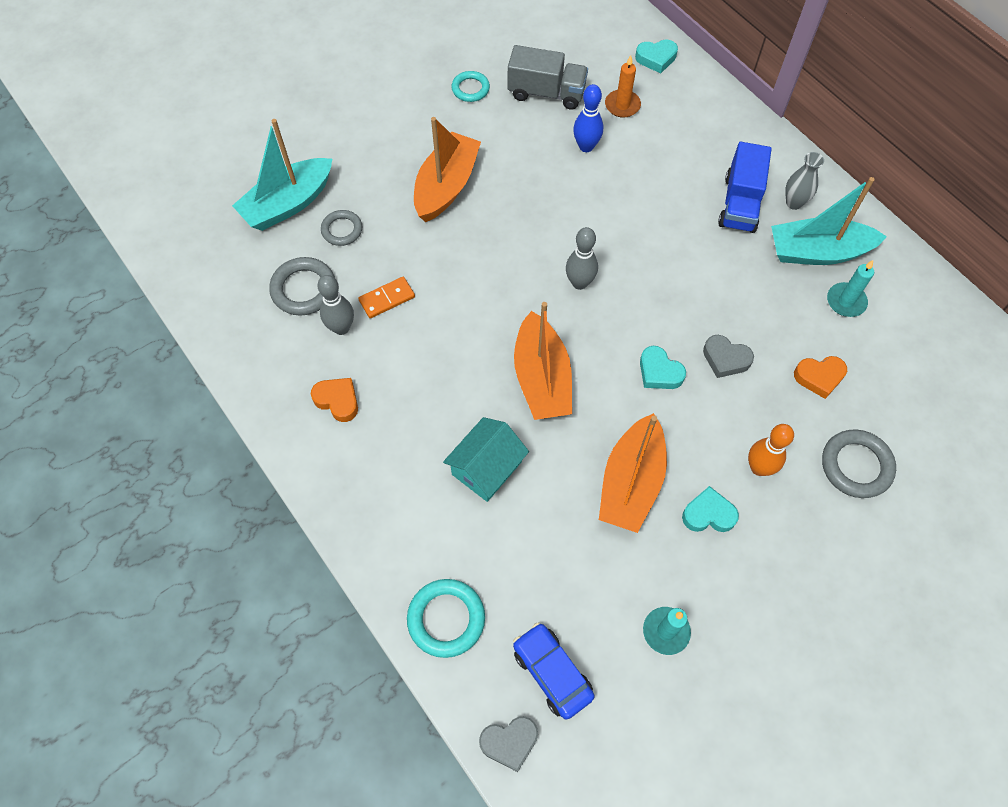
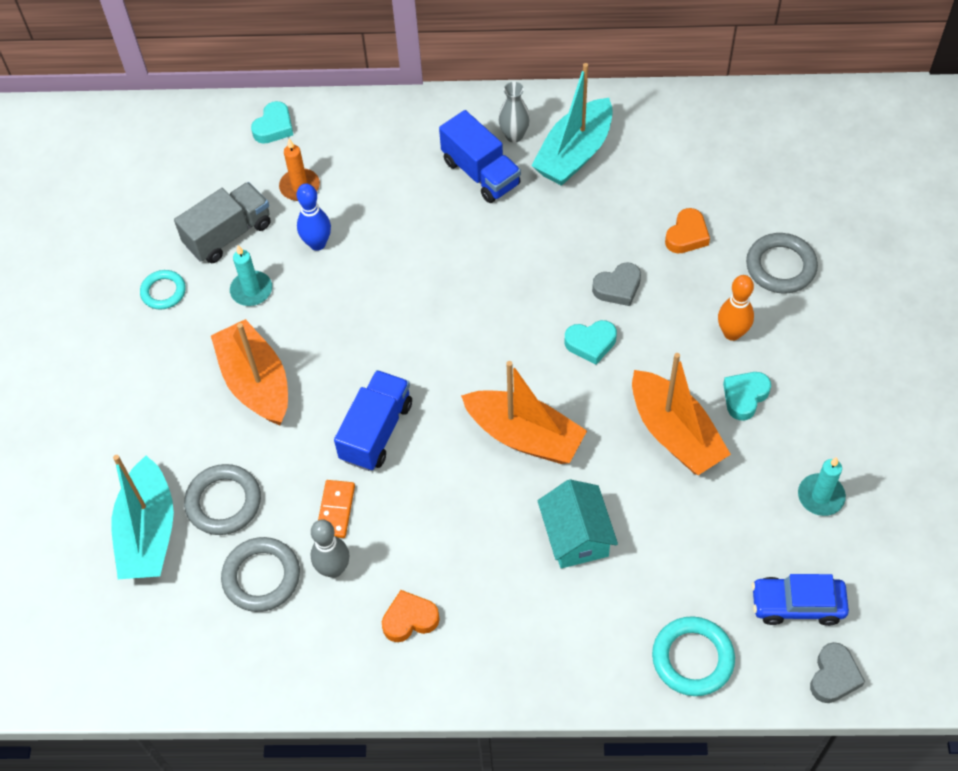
camera: 50 degrees left, 5 degrees down
(342, 230) = (224, 502): grey ring -> grey ring, size x1.53
(467, 282) = (376, 431): none -> blue truck
(579, 283) = (454, 344): grey bowling pin -> none
(846, 301) = (635, 168): turquoise candle -> turquoise candle (251, 290)

